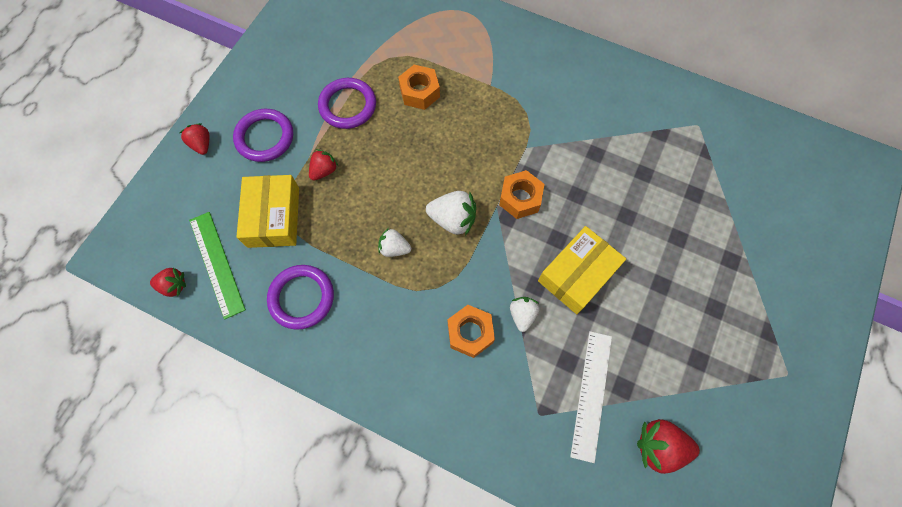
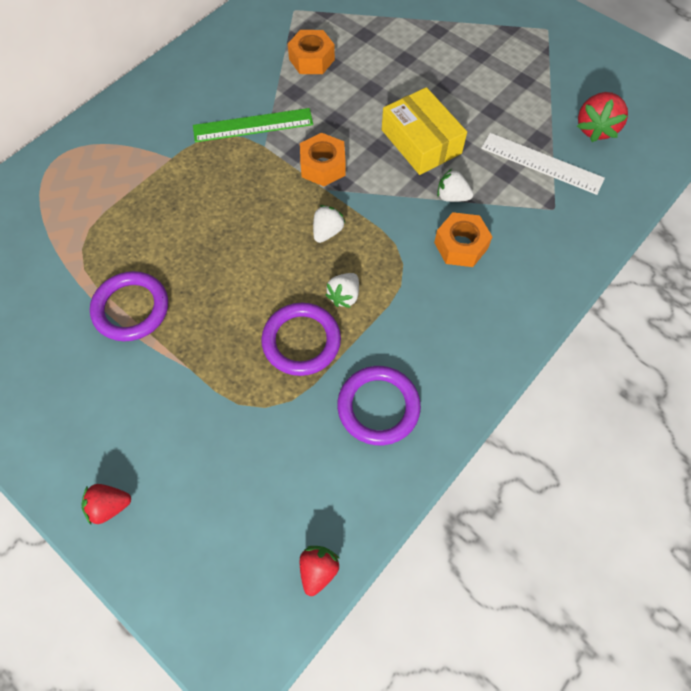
camera: 75 degrees left, 5 degrees down
(216, 264) = (303, 506): green ruler -> green ruler (253, 125)
(265, 137) = (135, 417): purple ring -> purple ring (301, 341)
(273, 217) = (258, 424): yellow box -> none
(324, 171) = (215, 352): red strawberry -> none
(419, 92) = (148, 228): orange nut -> orange nut (311, 59)
(453, 219) = (327, 232): white strawberry -> white strawberry, size x0.64

